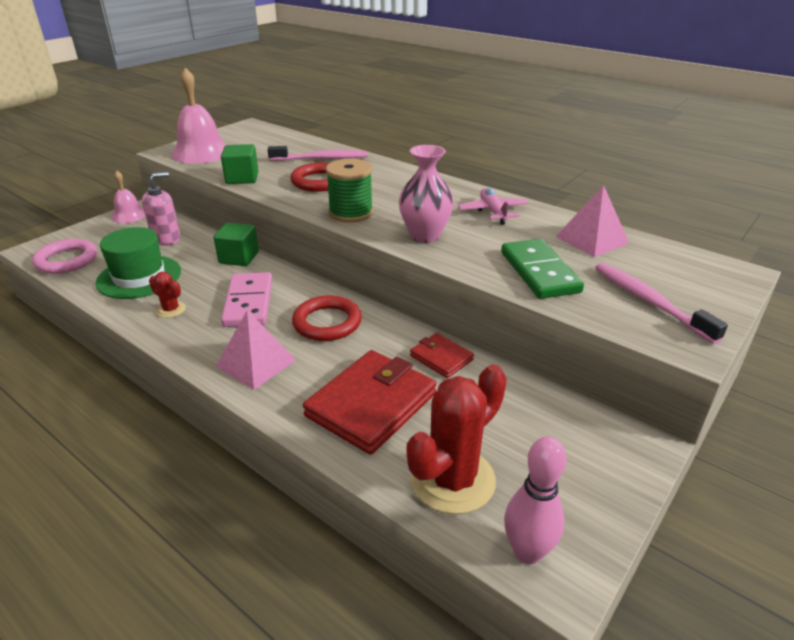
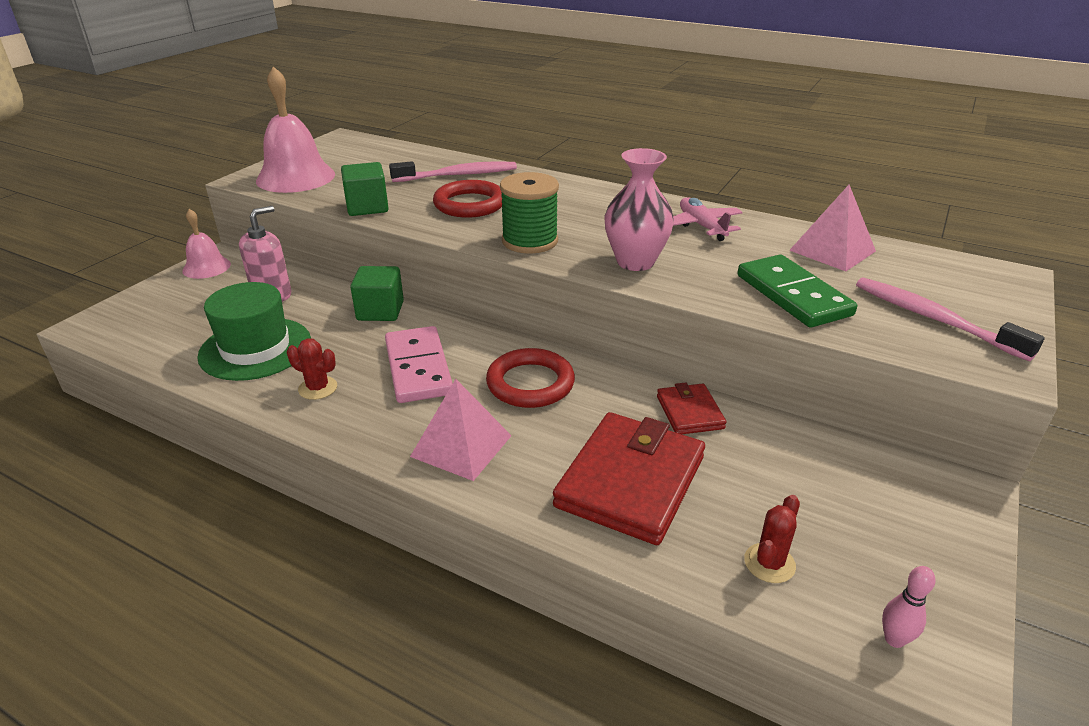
camera: 10 degrees left, 0 degrees up
(67, 260) = (143, 335): pink ring -> none
(441, 358) = (689, 412): red wallet -> red wallet turned 45 degrees clockwise
(452, 480) = (769, 563): red cactus -> red cactus, size x0.47
(527, 552) = (894, 639): pink bowling pin -> pink bowling pin, size x0.55

